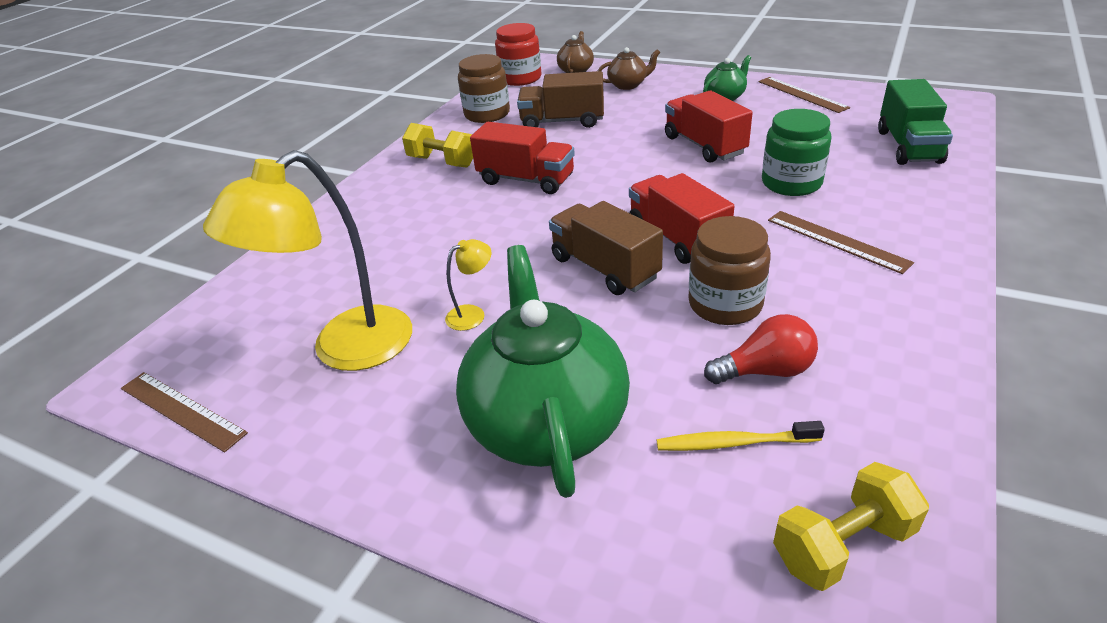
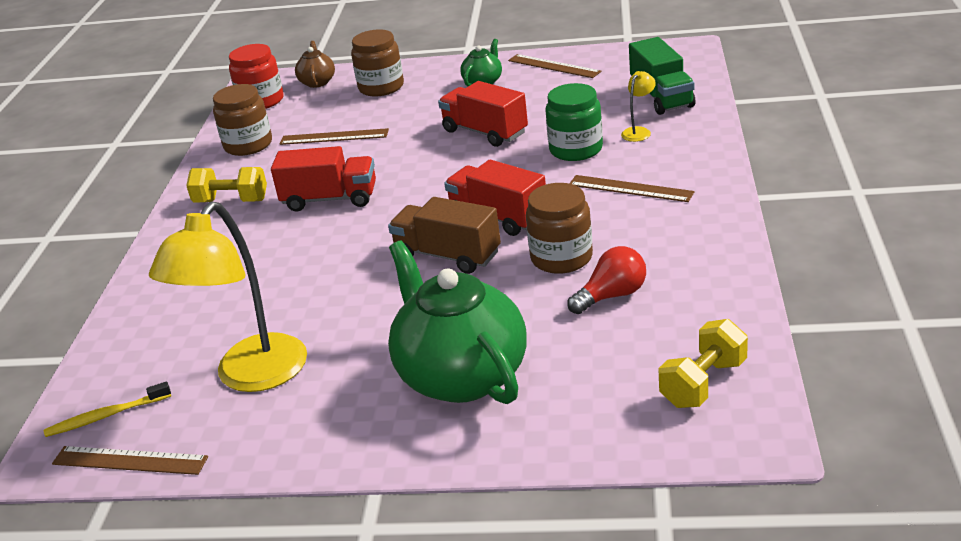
camera: 20 degrees left, 5 degrees down
(472, 314) = (351, 320): yellow lamp -> yellow lamp (639, 131)
(562, 121) = (334, 137): brown truck -> brown ruler
(628, 85) = (381, 87): brown teapot -> brown jar
(734, 443) = (609, 347): yellow toothbrush -> yellow toothbrush (106, 416)

